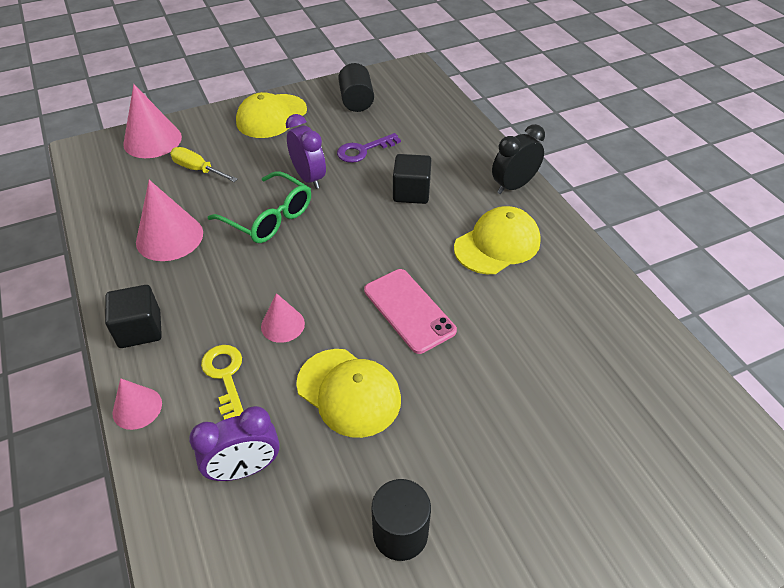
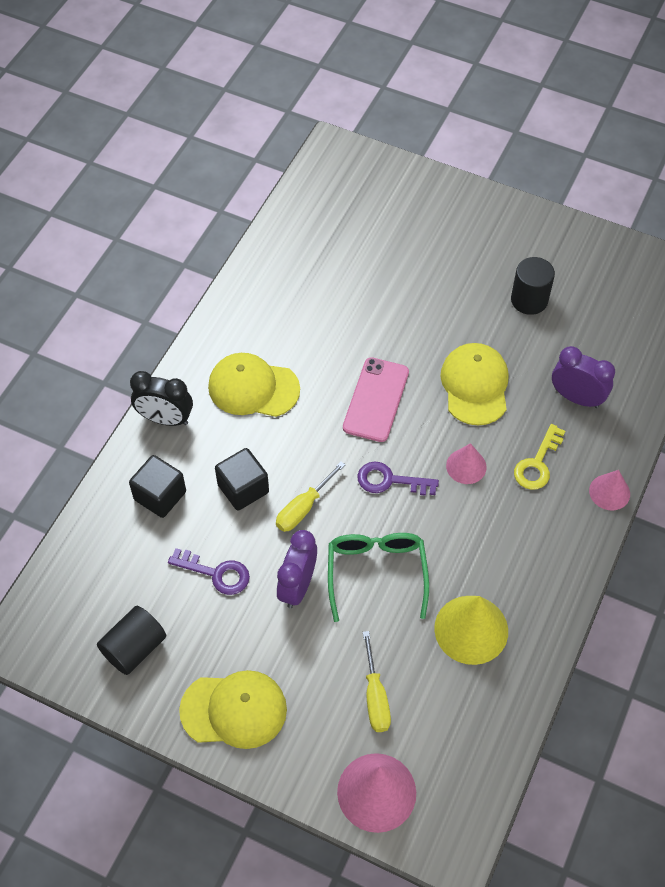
camera: 130 degrees left, 10 degrees up
(140, 329) = (563, 554): black cube -> black cube (160, 496)
(169, 237) = (471, 629): pink cone -> yellow cone
(327, 270) = (390, 480): none -> purple key
(361, 212) = (304, 507): none -> yellow screwdriver

